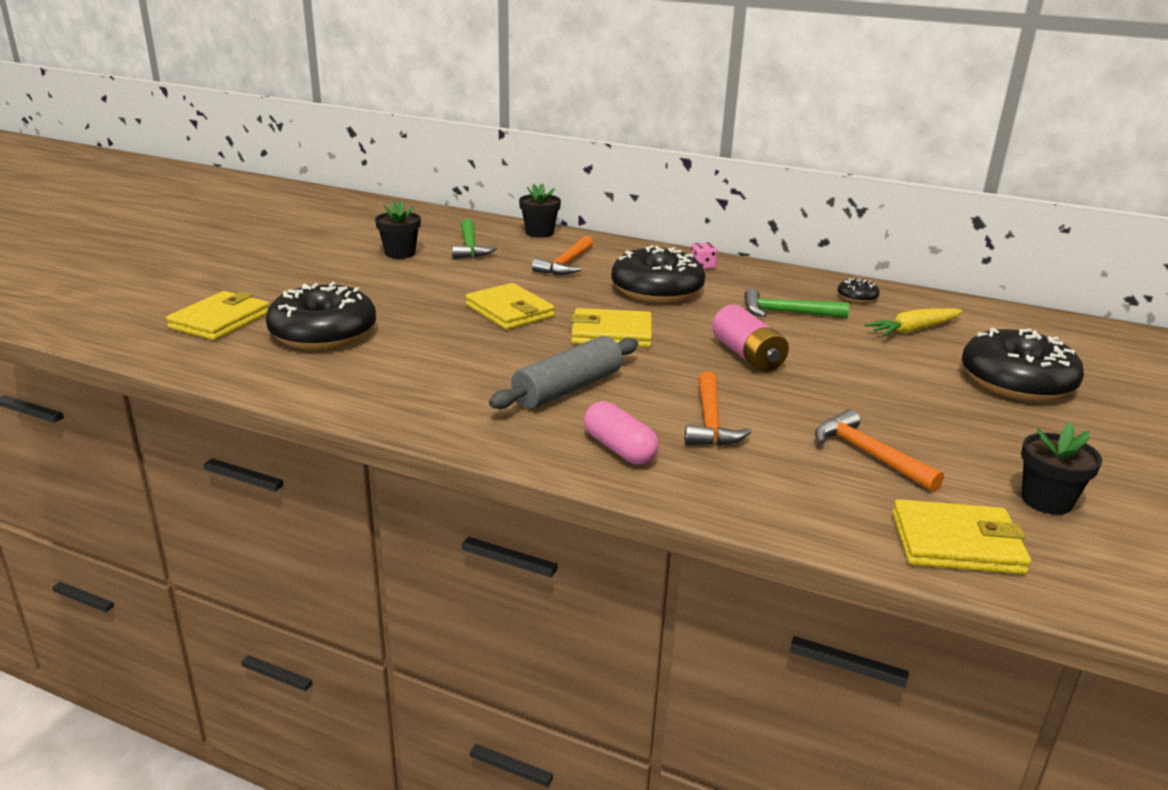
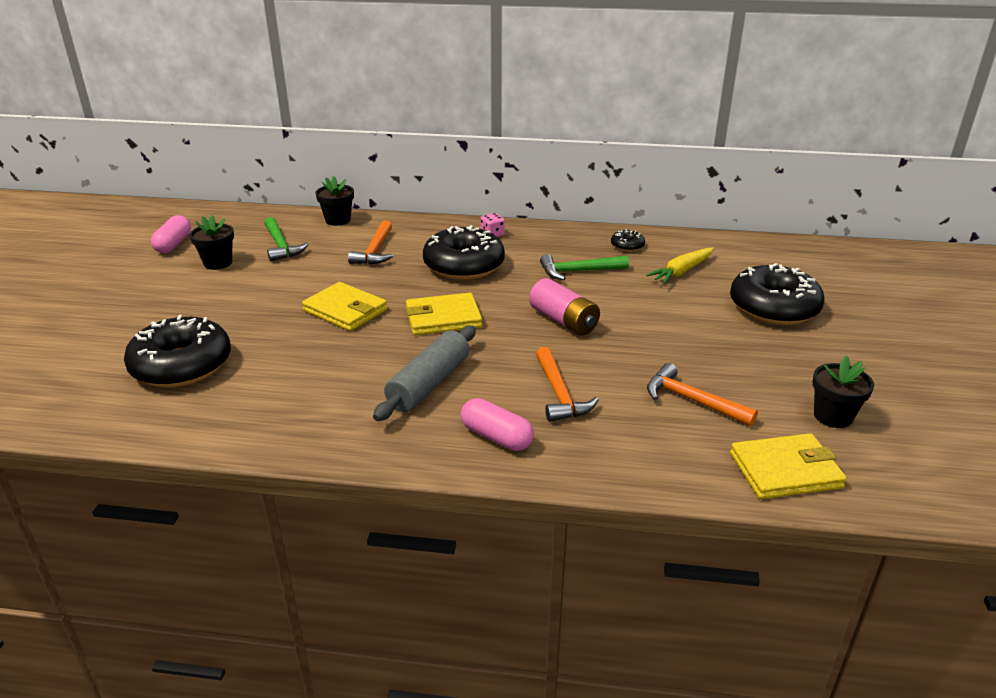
camera: 15 degrees left, 5 degrees up
(220, 320) = (72, 370): yellow wallet -> none
(365, 232) = (174, 244): none -> pink capsule

